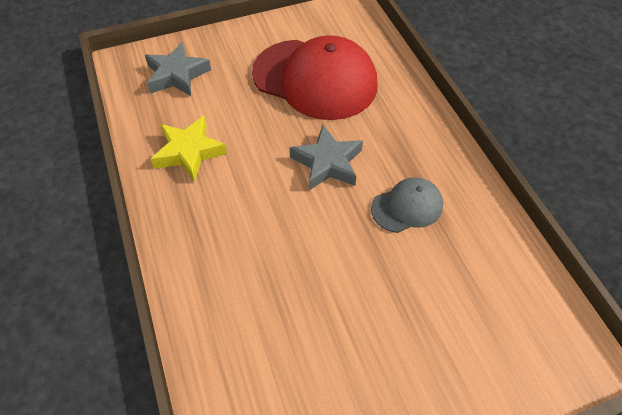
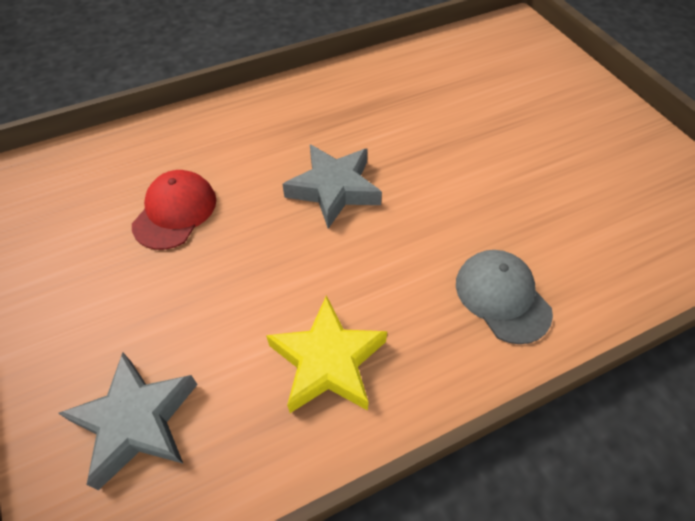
camera: 95 degrees left, 0 degrees up
(315, 79) = (175, 212): red cap -> red cap, size x0.49
(407, 207) = (389, 120): grey cap -> grey cap (502, 297)

